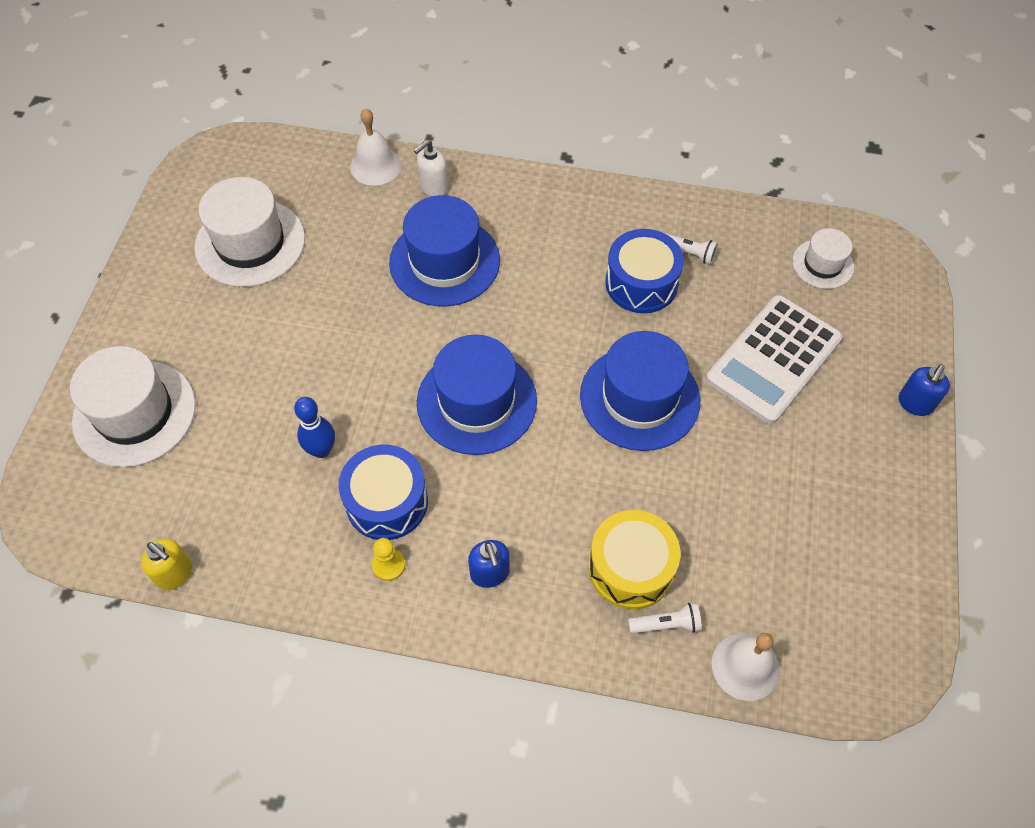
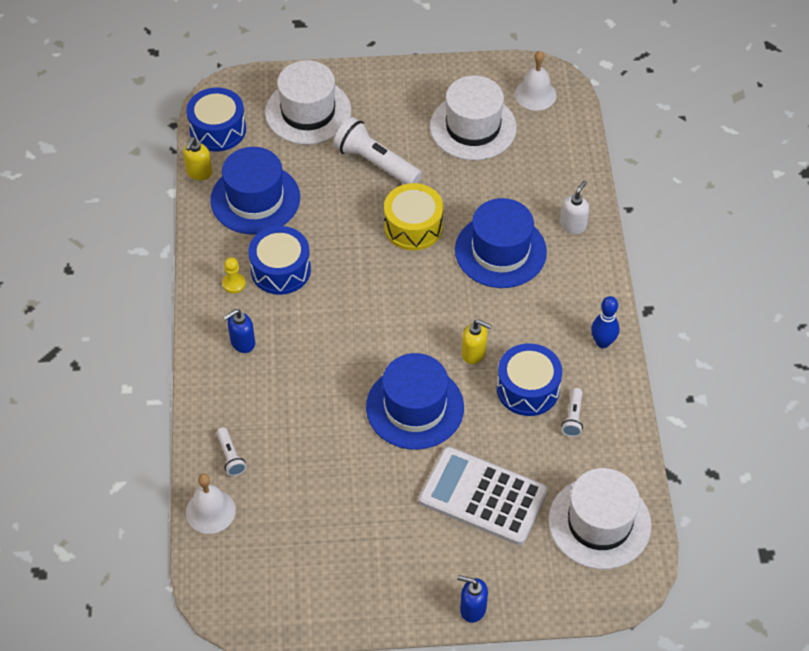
camera: 75 degrees right, 5 degrees down
(108, 533) = (218, 129): none -> blue drum
(258, 355) = (376, 163): none -> white flashlight
(321, 450) = (310, 222): blue bowling pin -> blue bowling pin (602, 342)
(375, 166) = (580, 181): white bell -> white bell (535, 94)
(433, 187) = (573, 225): white soap dispenser -> white soap dispenser turned 90 degrees clockwise
(476, 401) = (378, 302): blue hat -> blue hat (255, 199)
(580, 321) = (474, 353): none -> yellow soap dispenser
(631, 568) = (268, 427): yellow drum -> yellow drum (413, 226)
(823, 264) = (599, 523): white hat -> white hat, size x1.81

